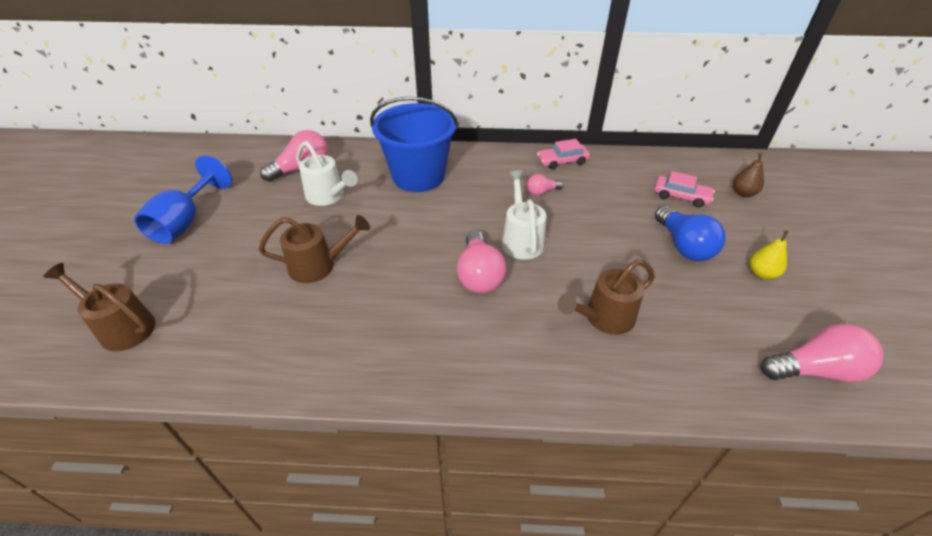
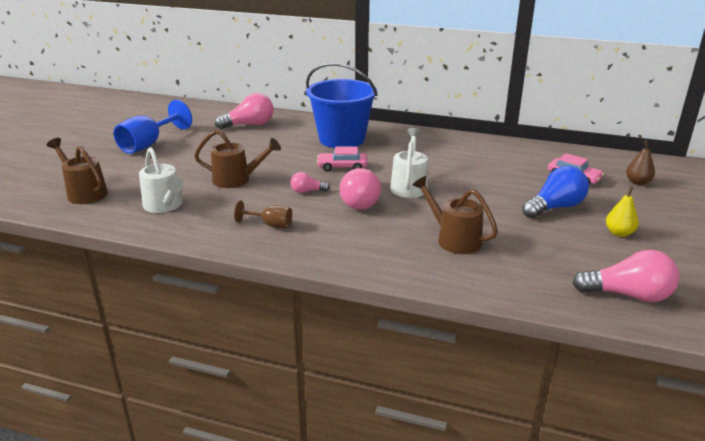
camera: 15 degrees right, 15 degrees down
(329, 196) = (263, 143): white watering can -> white watering can (165, 206)
(387, 339) = (270, 225): none -> brown goblet
(542, 192) = (444, 160): pink light bulb -> pink light bulb (307, 191)
(562, 161) = (474, 143): pink car -> pink car (342, 167)
(603, 318) = (453, 239): brown watering can -> brown watering can turned 60 degrees clockwise
(684, 246) = (555, 207): blue light bulb -> blue light bulb turned 120 degrees counterclockwise

